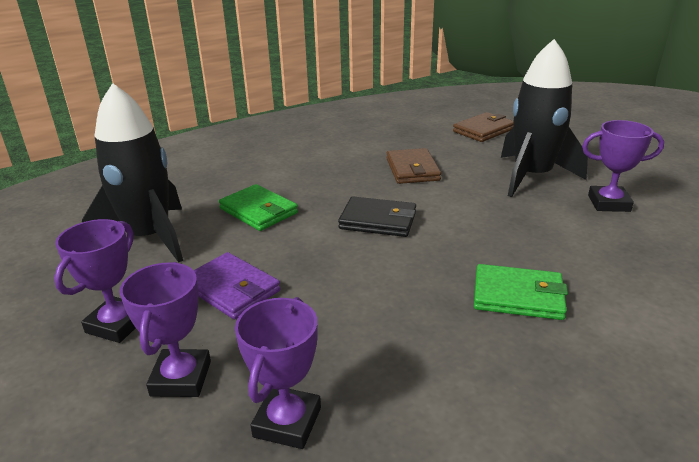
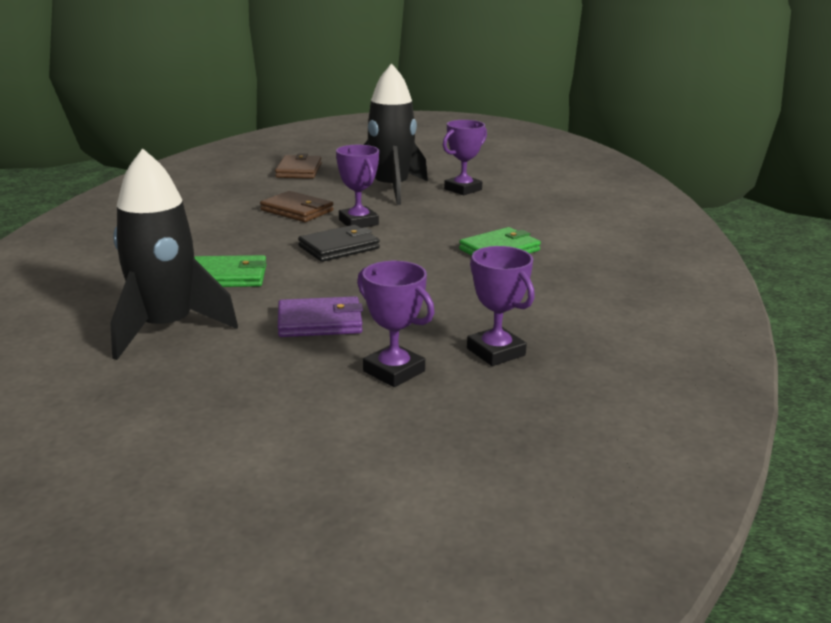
camera: 50 degrees left, 5 degrees down
(117, 324) = (278, 376): purple trophy -> purple trophy (358, 222)

